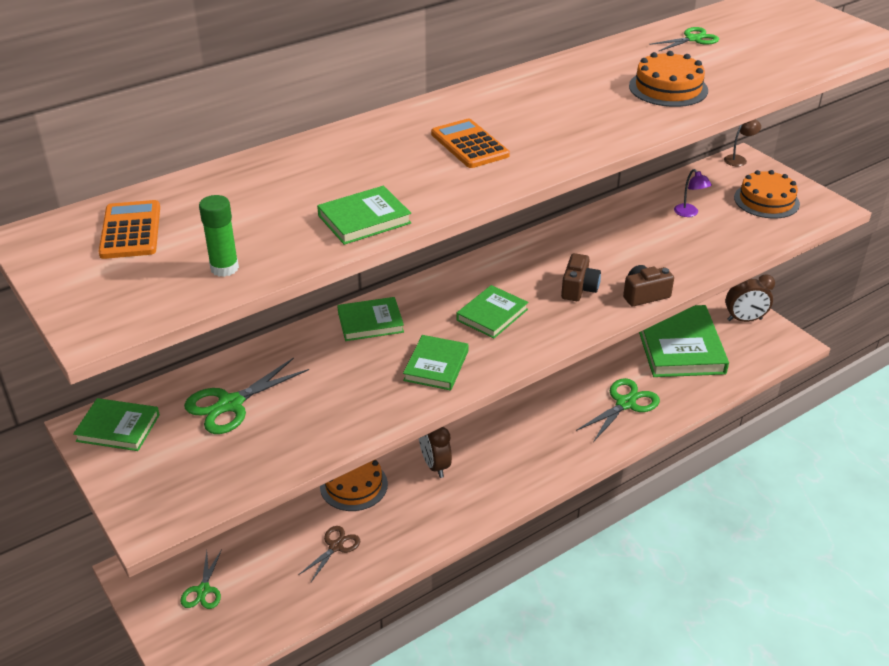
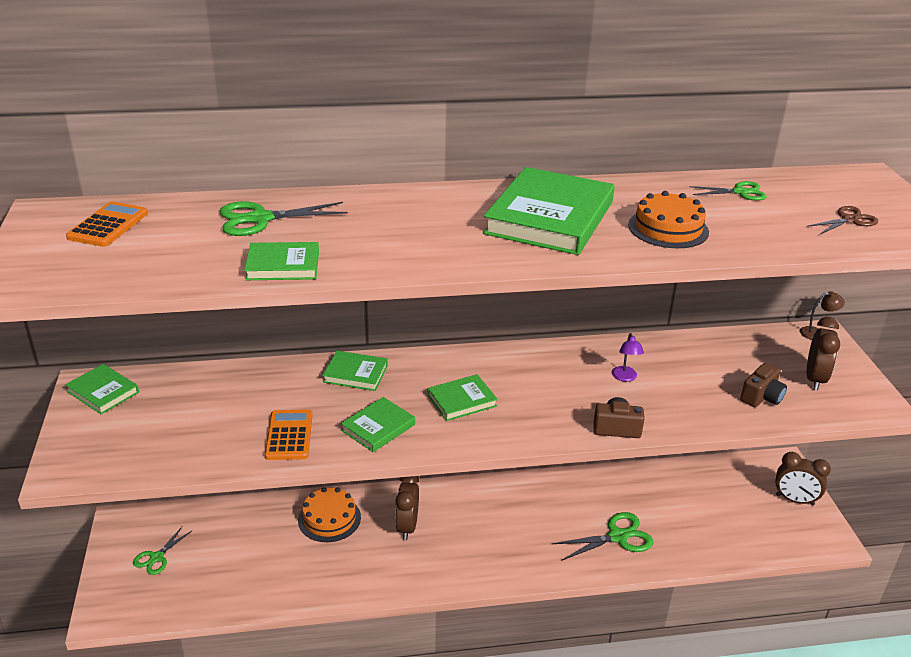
camera: 25 degrees right, 5 degrees down
(224, 268) = (140, 272): green glue stick -> none
(230, 404) = (195, 402): green scissors -> green scissors (260, 219)
(335, 546) = (279, 564): brown scissors -> brown scissors (849, 220)
(469, 145) = (434, 230): orange calculator -> orange calculator (289, 435)
(579, 289) = (558, 403): brown camera -> brown camera (761, 397)
(679, 346) = (708, 502): green book -> green book (550, 218)
(689, 213) = (723, 368): purple lamp -> purple lamp (625, 377)
(766, 200) = (815, 379): orange cake -> brown clock

